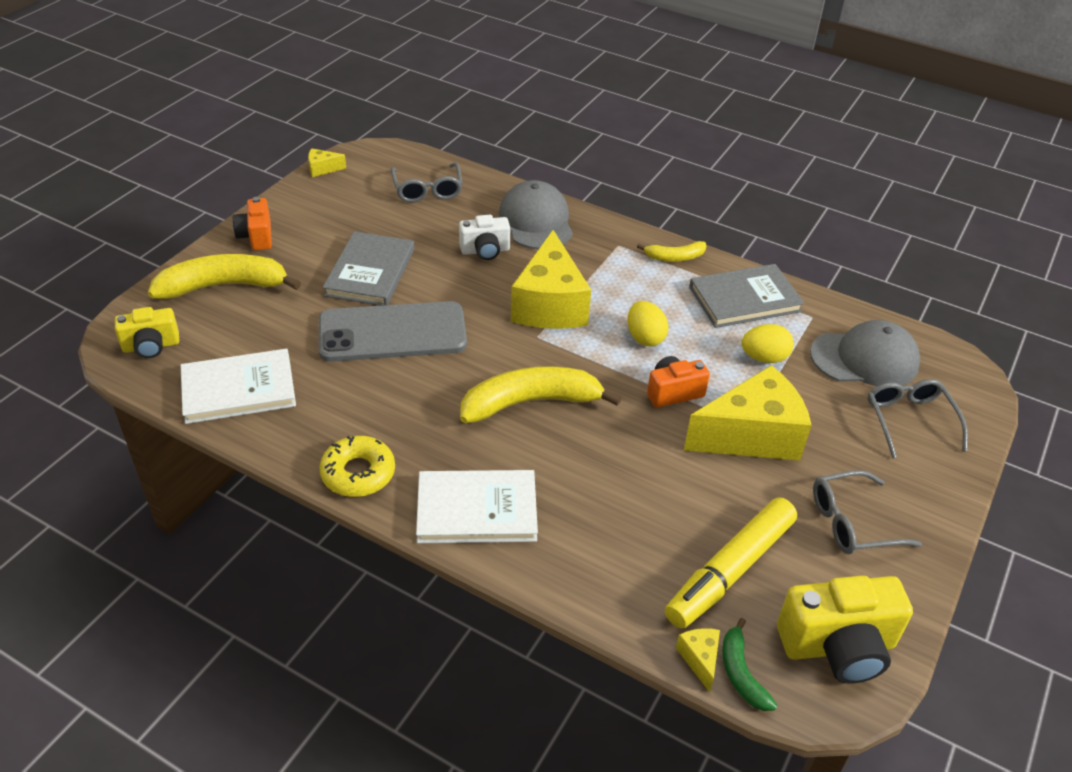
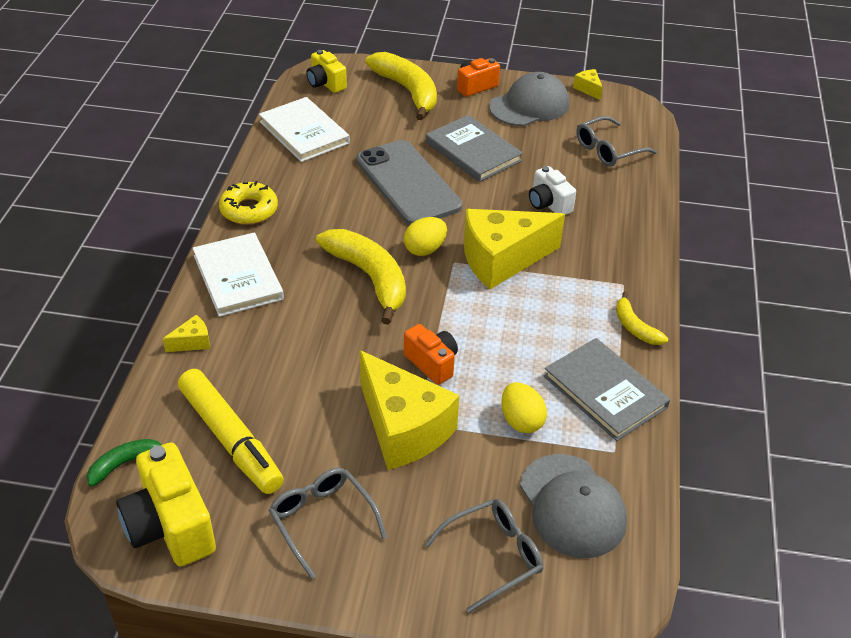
camera: 70 degrees right, 0 degrees up
(370, 272) = (473, 151): grey book -> grey book turned 60 degrees clockwise
(536, 221) = (617, 223): grey cap -> grey cap (529, 105)
(645, 337) = (496, 330): yellow egg -> yellow egg (425, 249)
(699, 659) = (132, 435): yellow cheese -> yellow cheese (192, 342)
(730, 570) = (230, 439): yellow marker -> yellow marker turned 150 degrees counterclockwise

